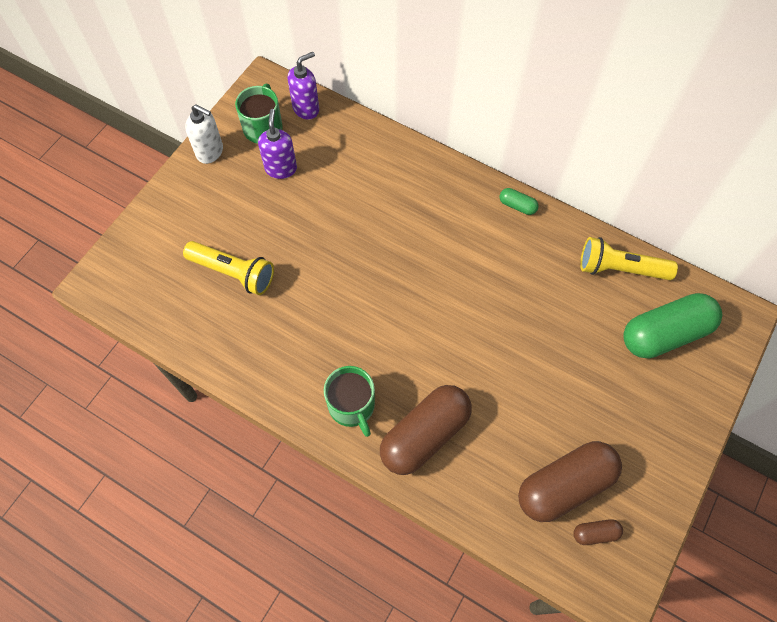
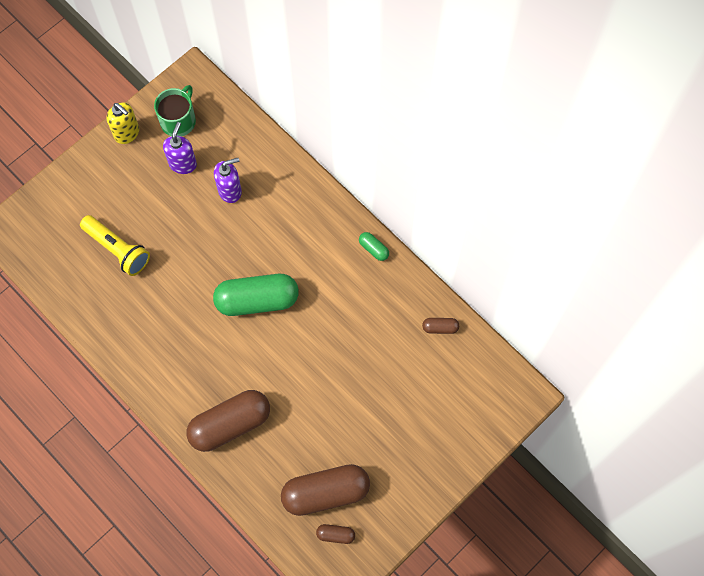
camera: 15 degrees right, 5 degrees up
(210, 152) = (127, 133): white soap dispenser -> yellow soap dispenser
(306, 108) = (221, 111): purple soap dispenser -> purple soap dispenser (230, 191)
(352, 406) = (180, 386): green mug -> none
(620, 268) = (440, 328): yellow flashlight -> brown capsule
(665, 333) = (455, 393): green capsule -> green capsule (257, 300)

